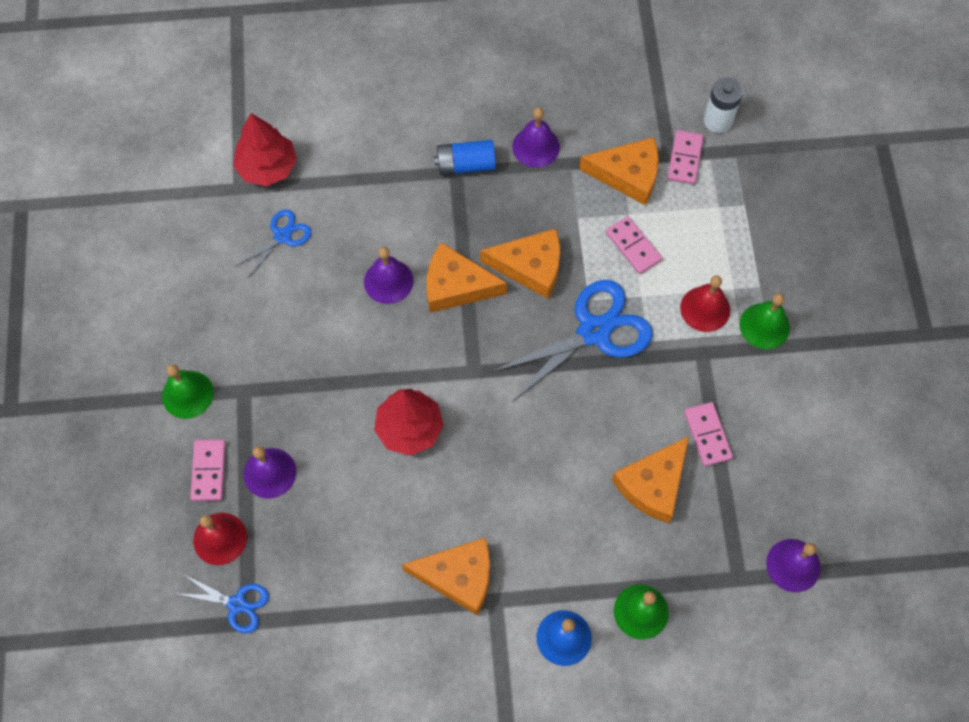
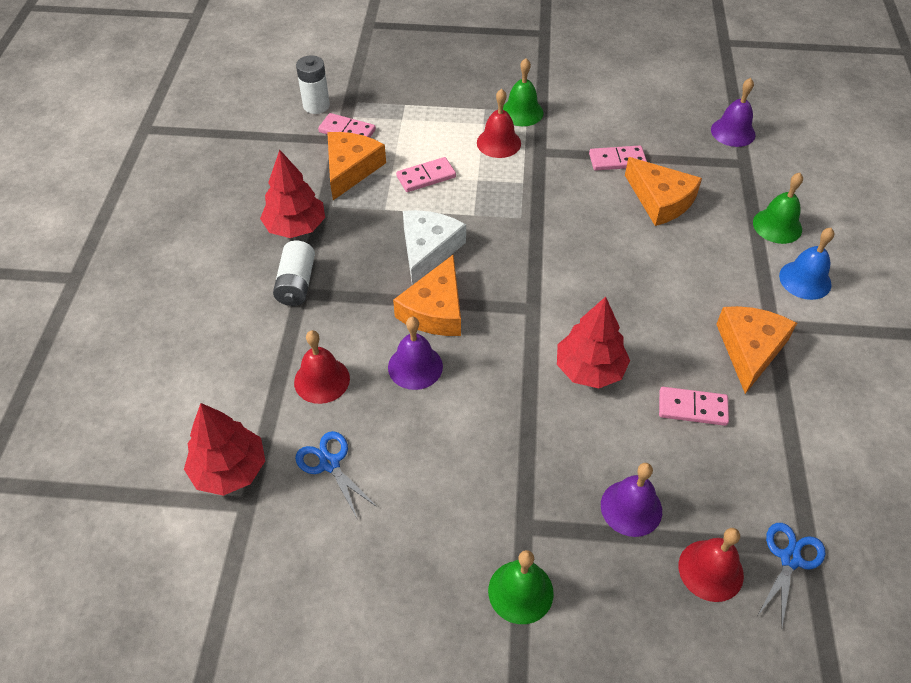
camera: 80 degrees left, 15 degrees down
(208, 471) = (625, 575): pink domino -> pink domino (692, 408)
(362, 211) = (322, 380): none -> red bell
(465, 165) = (296, 284): blue battery -> white battery
(530, 267) = (428, 250): orange cheese -> white cheese
(536, 146) = (296, 227): purple bell -> red tree
(594, 331) = (506, 215): blue scissors -> none

